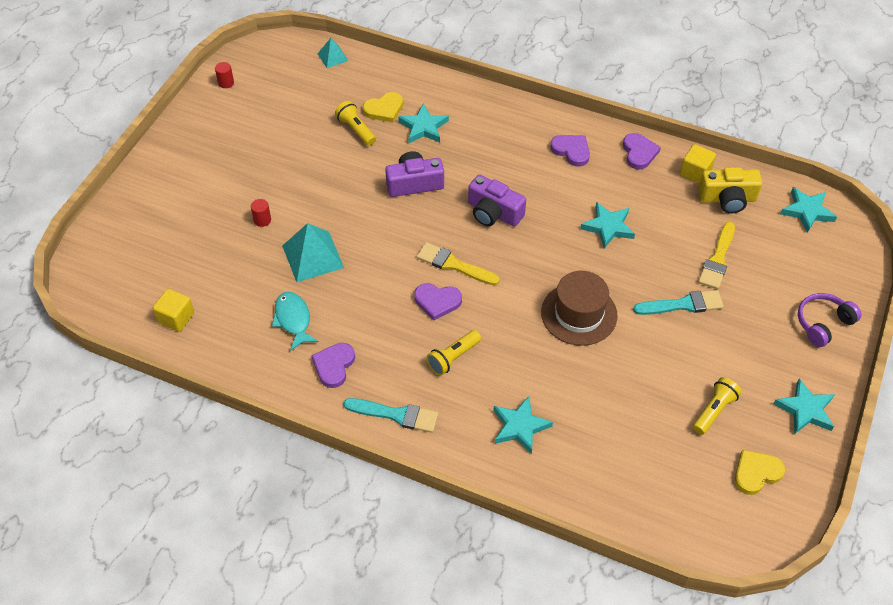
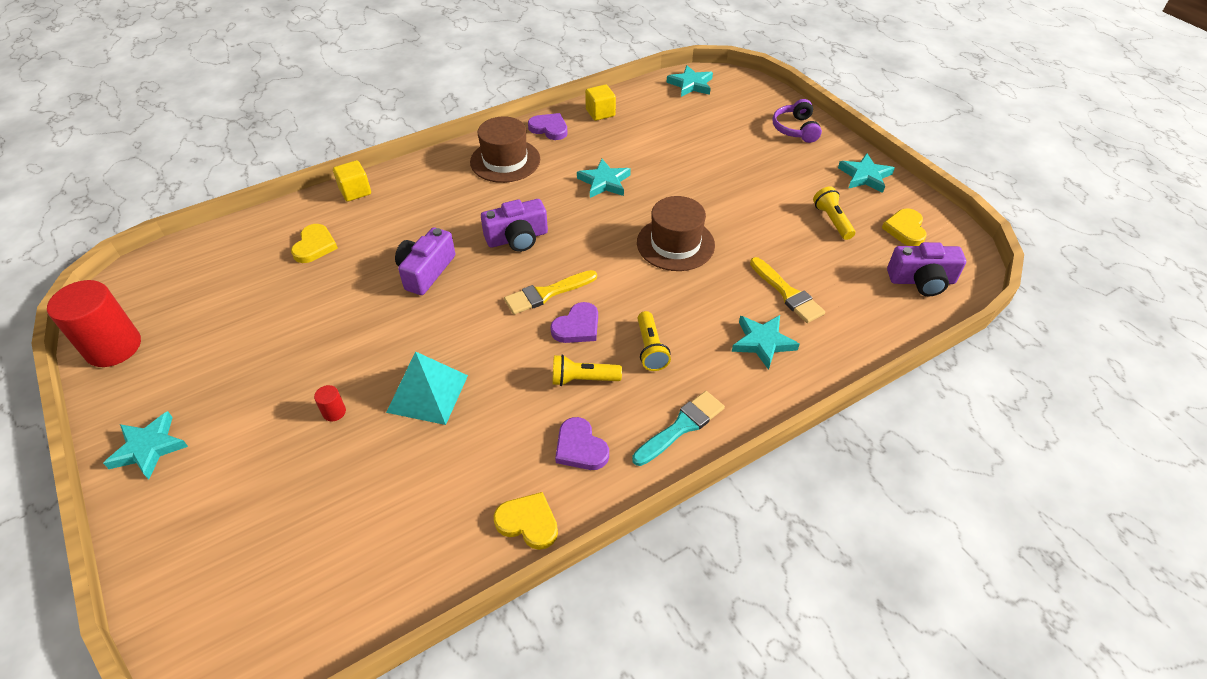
camera: 55 degrees left, 5 degrees down
(176, 318) = (378, 570): yellow cube -> yellow cube (355, 191)
(226, 83) = (113, 347): red cylinder -> red cylinder, size x2.46
(258, 371) = (528, 522): none -> yellow heart
(293, 320) = (491, 453): turquoise fish -> none
(333, 57) = (202, 247): turquoise pyramid -> none
(356, 130) = (313, 278): yellow flashlight -> yellow flashlight (583, 379)
(423, 127) = (370, 231): turquoise star -> turquoise star (149, 448)
(571, 151) = (505, 161): purple heart -> brown hat
(683, 304) = (719, 184): turquoise brush -> none
(695, 512) = (921, 281): none -> purple camera
(717, 259) = (692, 145): yellow brush -> yellow brush (787, 293)
(727, 199) = (641, 111): yellow camera -> none

